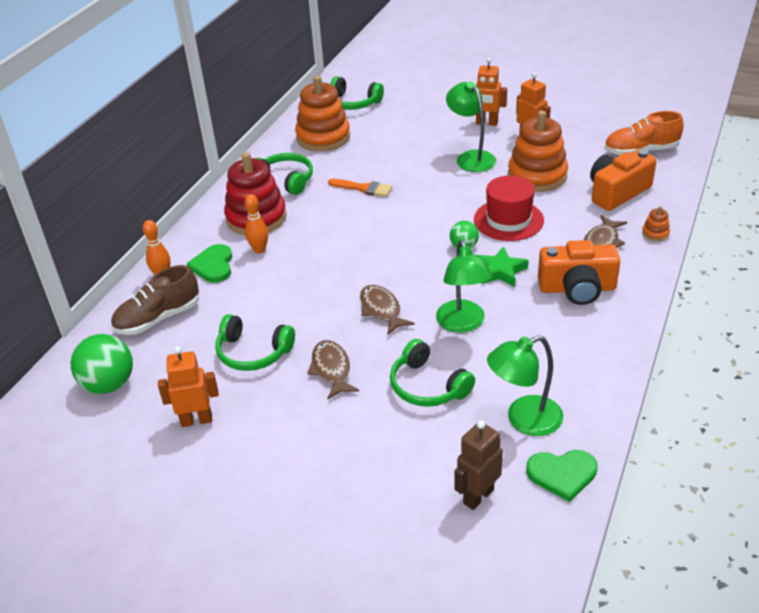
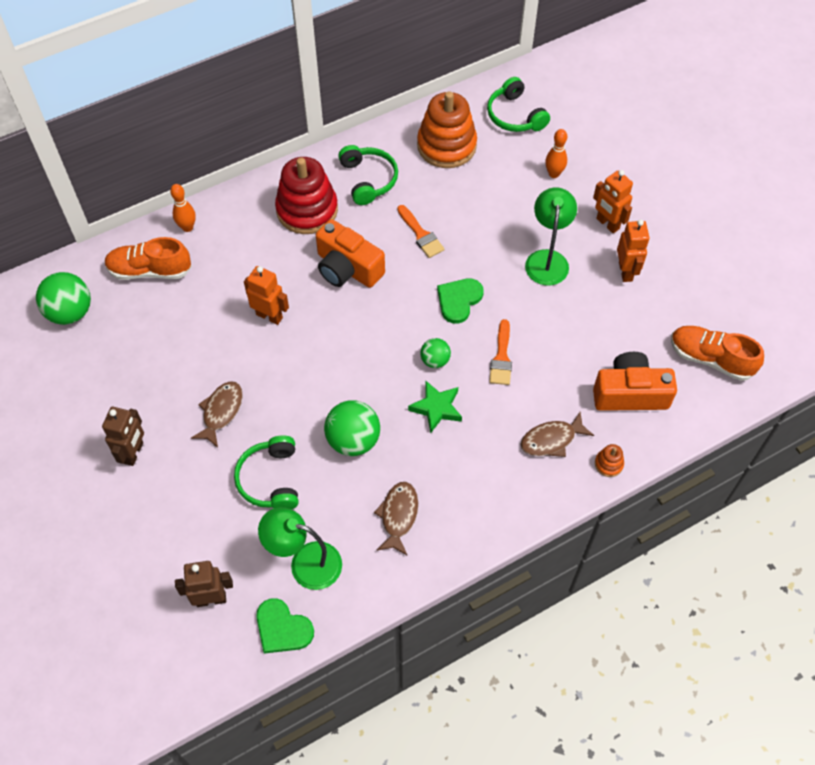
camera: 35 degrees right, 20 degrees up
(158, 318) = (150, 270): brown shoe -> orange shoe
(196, 420) = (97, 389): orange robot -> orange robot (269, 316)
(213, 265) = (231, 242): green heart -> green heart (459, 300)
(253, 352) = (184, 354): green headphones -> none
(259, 250) = (278, 249): orange bowling pin -> orange bowling pin (554, 174)
(284, 442) = (134, 453): none -> brown robot
(381, 310) = (308, 380): brown fish -> brown fish (398, 516)
(463, 324) = (353, 440): green lamp -> green ball
(508, 220) = (501, 357): red hat -> orange brush
(537, 176) = (581, 323): orange stacking toy -> none
(577, 288) = (477, 472): orange camera -> orange camera (347, 268)

